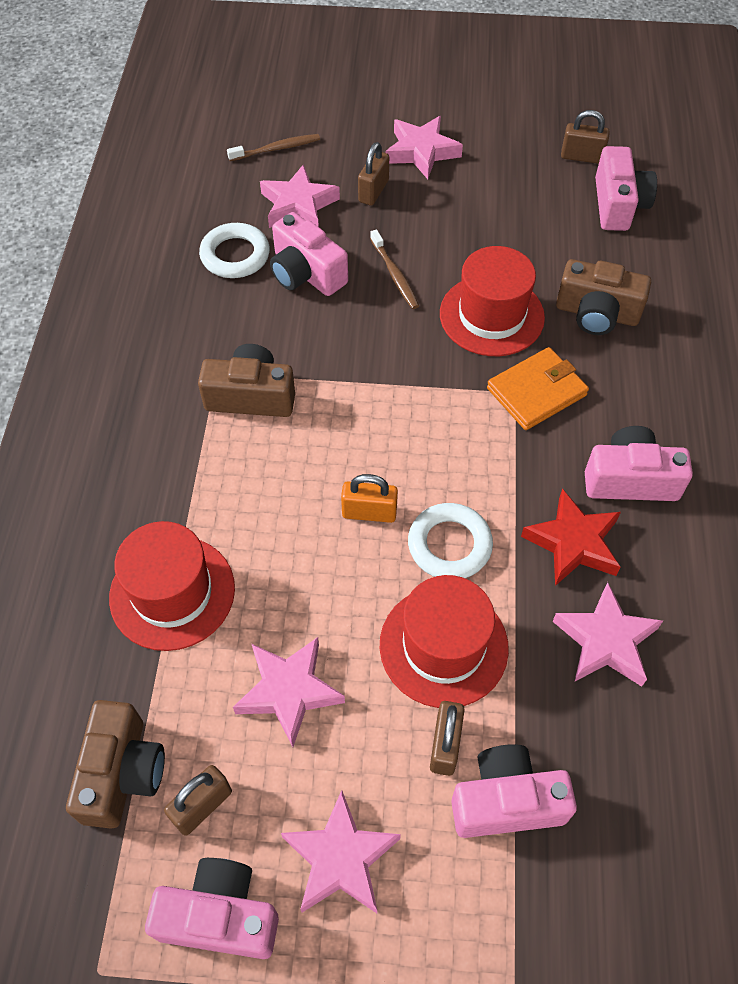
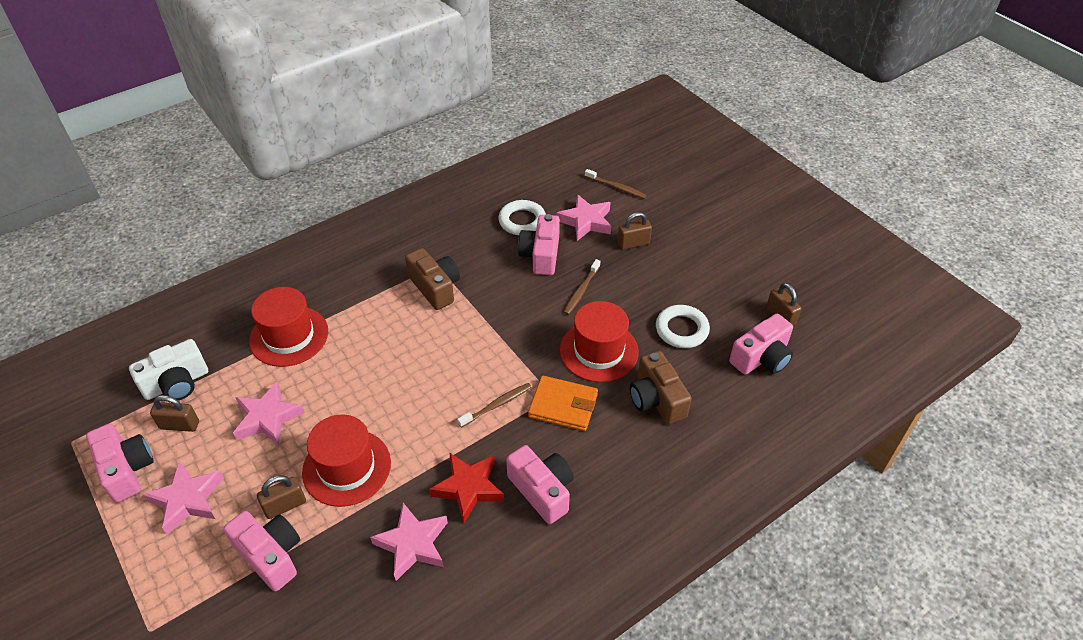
camera: 50 degrees right, 10 degrees down
(122, 772) = (177, 383): brown camera -> white camera
(369, 512) = (405, 382): orange padlock -> none
(421, 151) = (689, 244): pink star -> none
(449, 545) = (415, 430): white ring -> white ring (681, 330)
(483, 448) = (496, 405): none -> brown toothbrush

